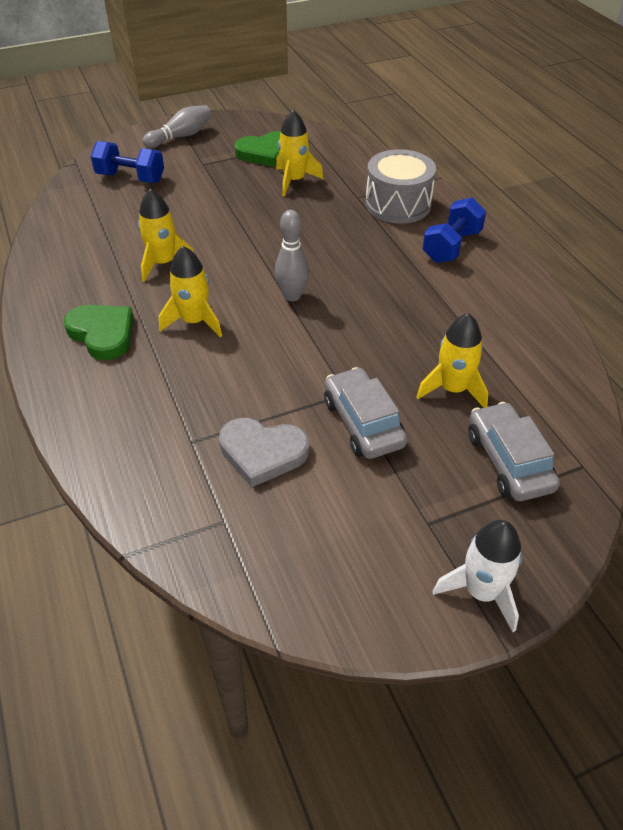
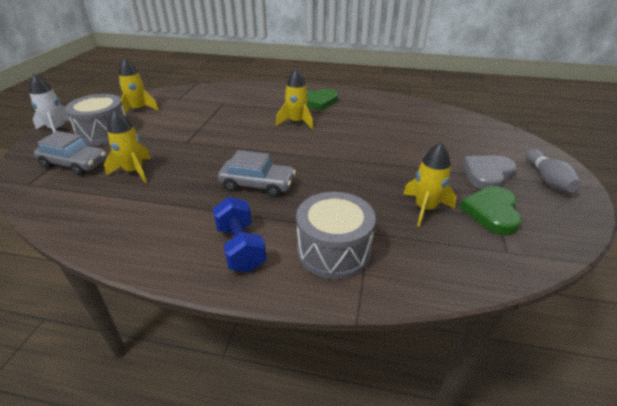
camera: 125 degrees right, 10 degrees down
(130, 178) = (480, 142): blue dumbbell -> none
(163, 263) = (360, 127): yellow rocket -> yellow rocket (138, 109)
(262, 453) = (192, 113): grey heart -> grey heart (487, 174)
(292, 296) = (279, 154): grey bowling pin -> none
(363, 423) = (164, 138): grey car -> grey car (257, 185)
(423, 511) = (104, 133): none -> grey drum

